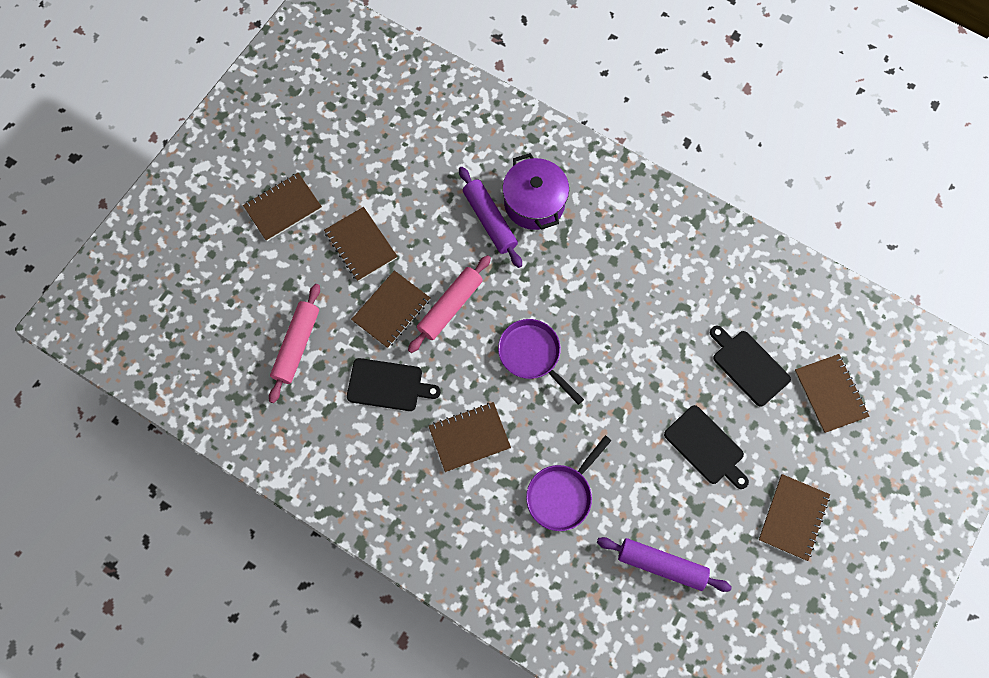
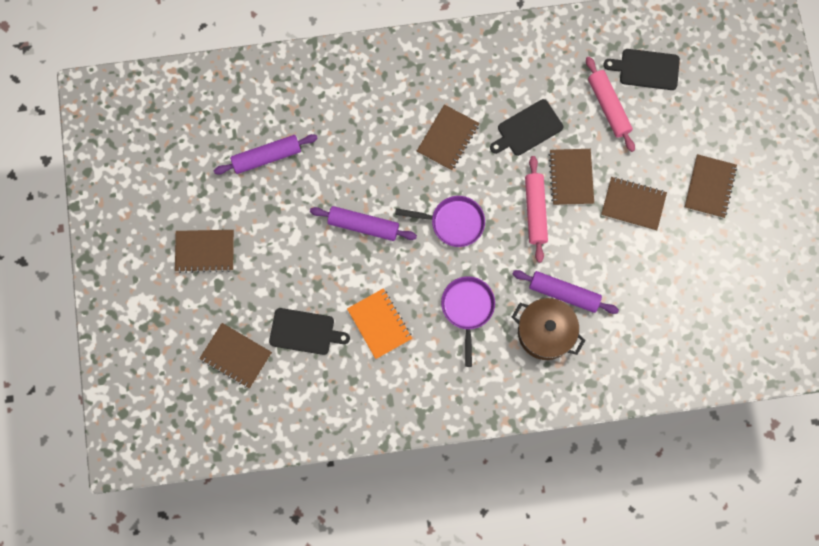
camera: 140 degrees right, 5 degrees up
(534, 203) = (545, 332): purple pot -> brown pot
(562, 494) = (361, 150): purple pan -> purple pan (467, 309)
(618, 419) = (363, 225): none -> purple rolling pin
(674, 320) = (379, 324): none -> orange notebook
(706, 447) = (293, 252): black cutting board -> black cutting board (646, 69)
(793, 517) = (205, 251): brown notebook -> brown notebook turned 75 degrees counterclockwise

